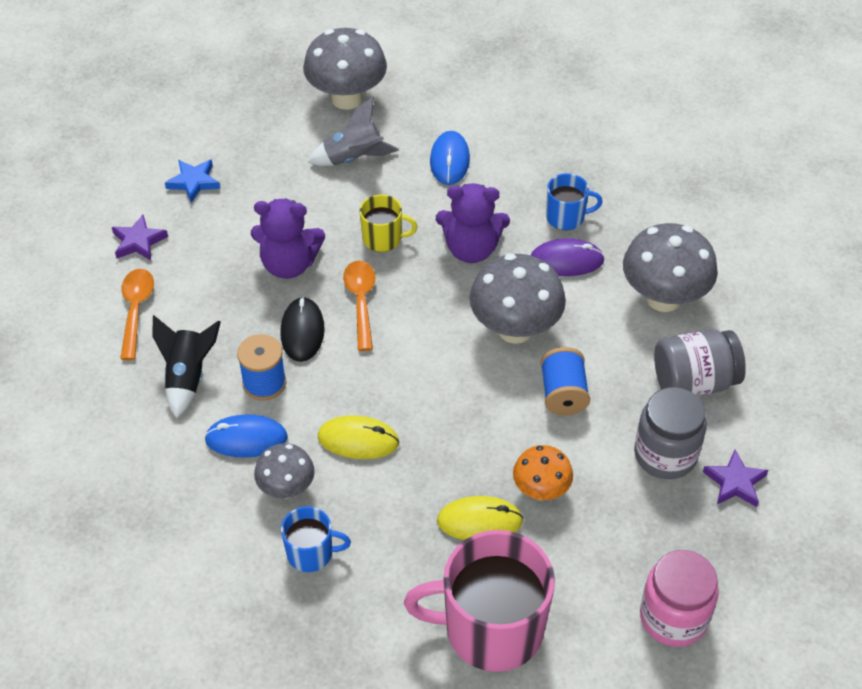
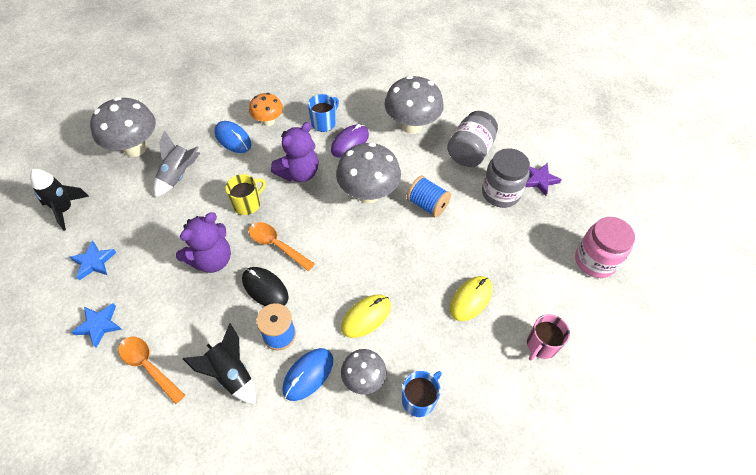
camera: 50 degrees left, 5 degrees up
(138, 241) = (99, 325): purple star -> blue star
(223, 113) = (65, 209): none -> black rocket
(491, 628) = (541, 345): pink mug -> pink mug, size x0.49
(541, 490) = (476, 258): orange mushroom -> orange mushroom (268, 121)

